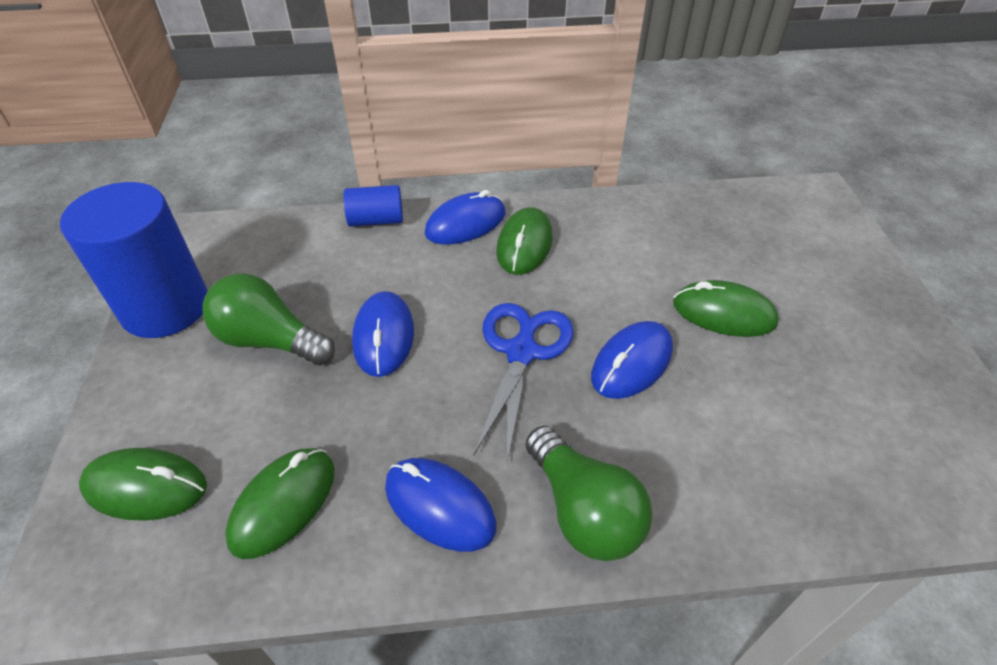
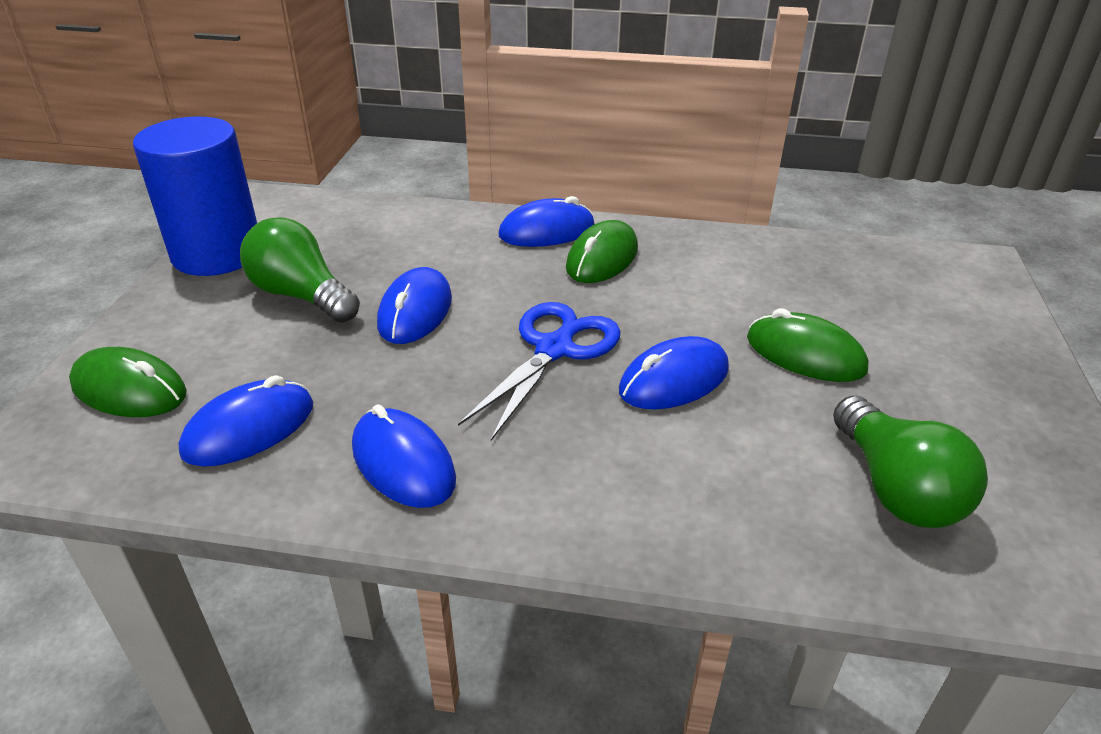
camera: 15 degrees right, 10 degrees down
(283, 504) = (249, 429): green mouse -> blue mouse
(376, 220) = (454, 215): blue cylinder -> none
(583, 510) = (556, 499): green light bulb -> green light bulb (895, 488)

